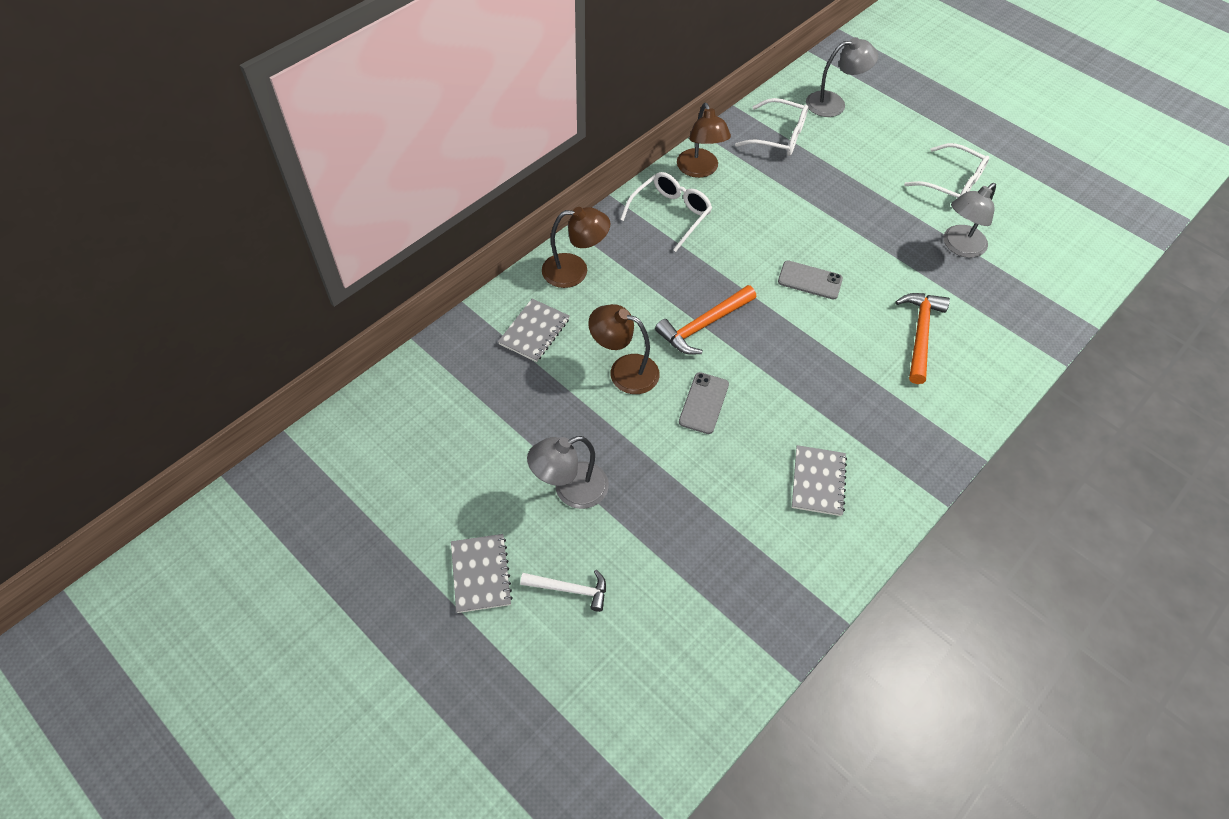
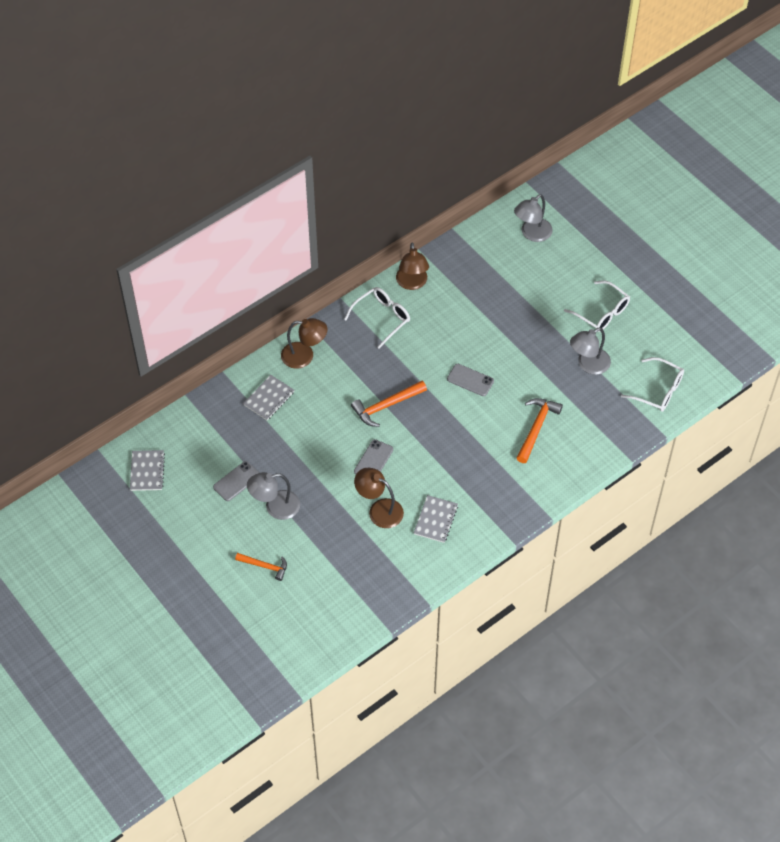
camera: 10 degrees right, 0 degrees up
(481, 574) = (212, 551): grey notebook -> grey notebook (147, 471)
(504, 456) = (236, 481): none -> grey phone
(570, 589) = (265, 566): white hammer -> orange hammer
(624, 370) = (325, 432): brown lamp -> brown lamp (379, 510)
(778, 136) = (480, 259): white glasses -> white glasses (658, 390)
(834, 104) = (532, 234): grey lamp -> grey lamp turned 135 degrees clockwise

